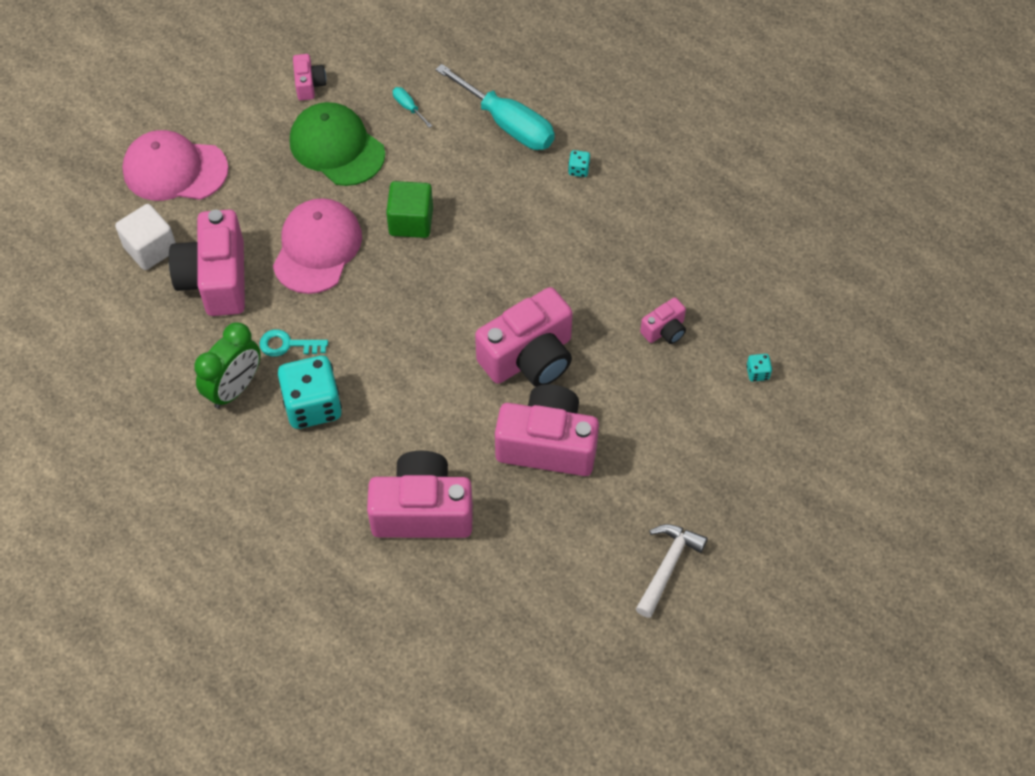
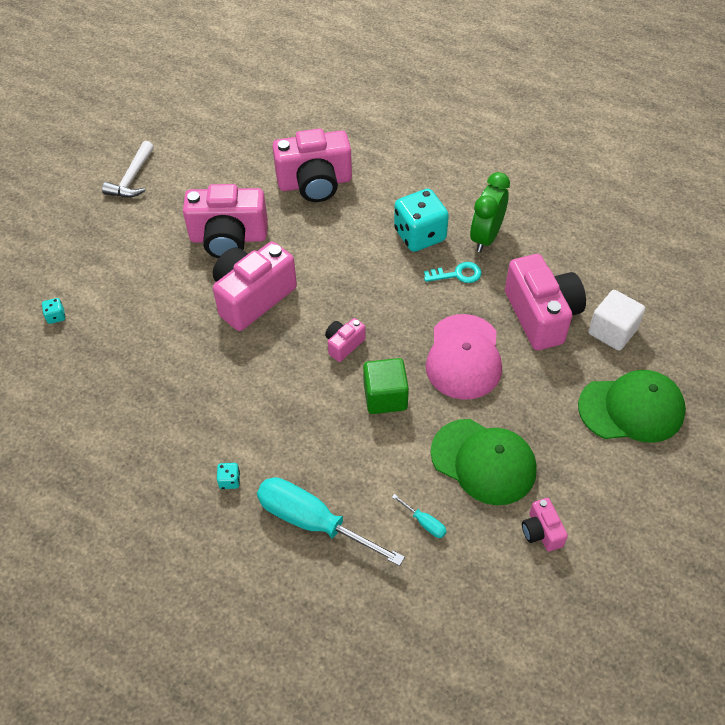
camera: 170 degrees right, 5 degrees down
(175, 170) = (631, 409): pink cap -> green cap
(664, 330) = (137, 338): pink camera -> pink camera (344, 344)

